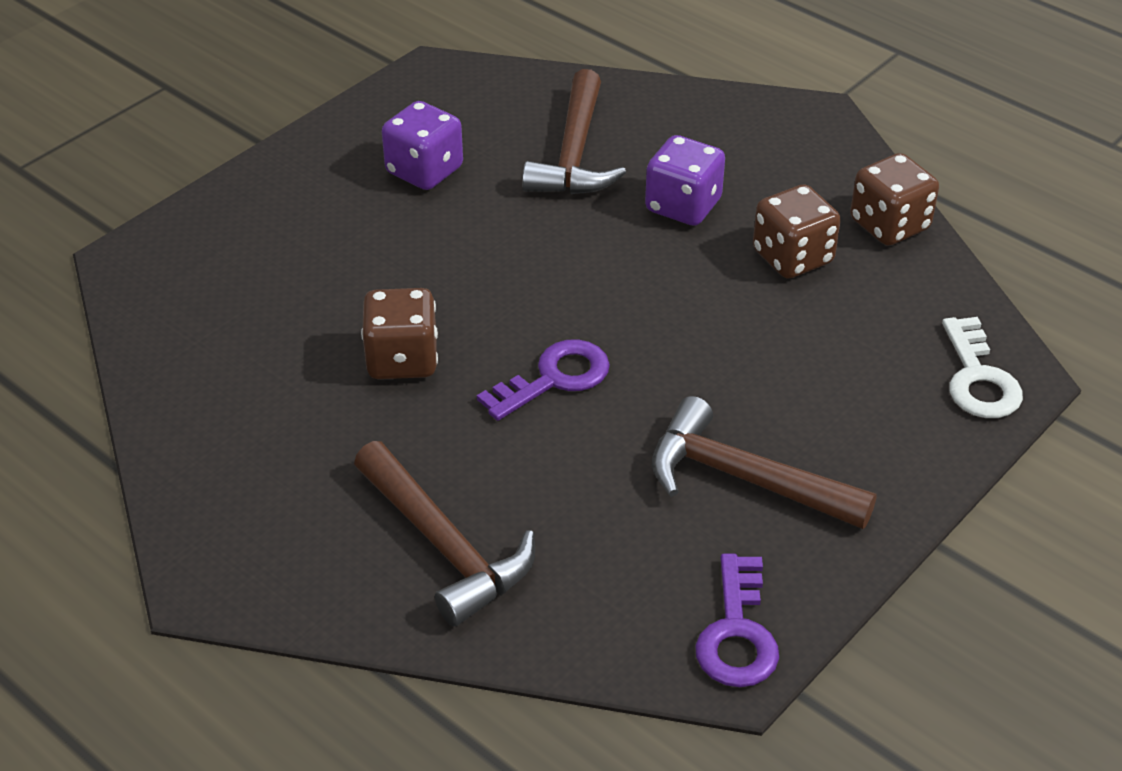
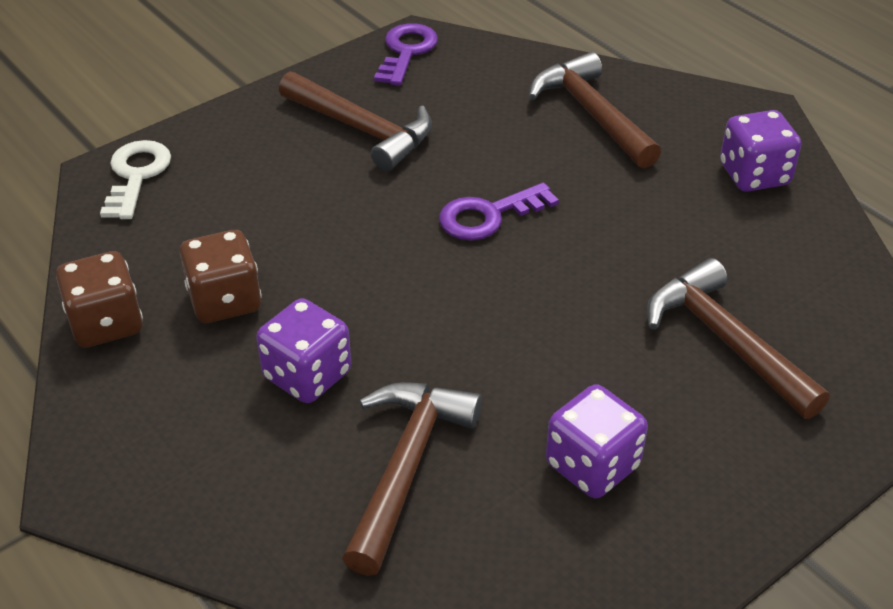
camera: 170 degrees left, 0 degrees up
(237, 473) = (754, 175): none -> purple dice
(300, 277) = (726, 341): none -> brown hammer
(402, 359) = (621, 247): brown dice -> none

